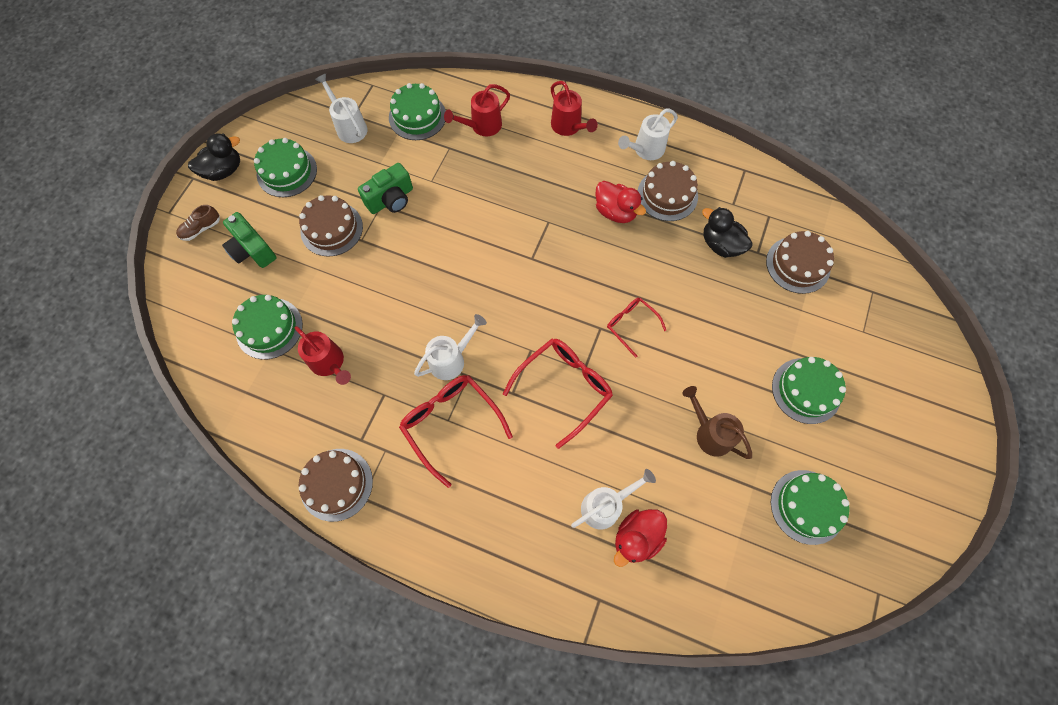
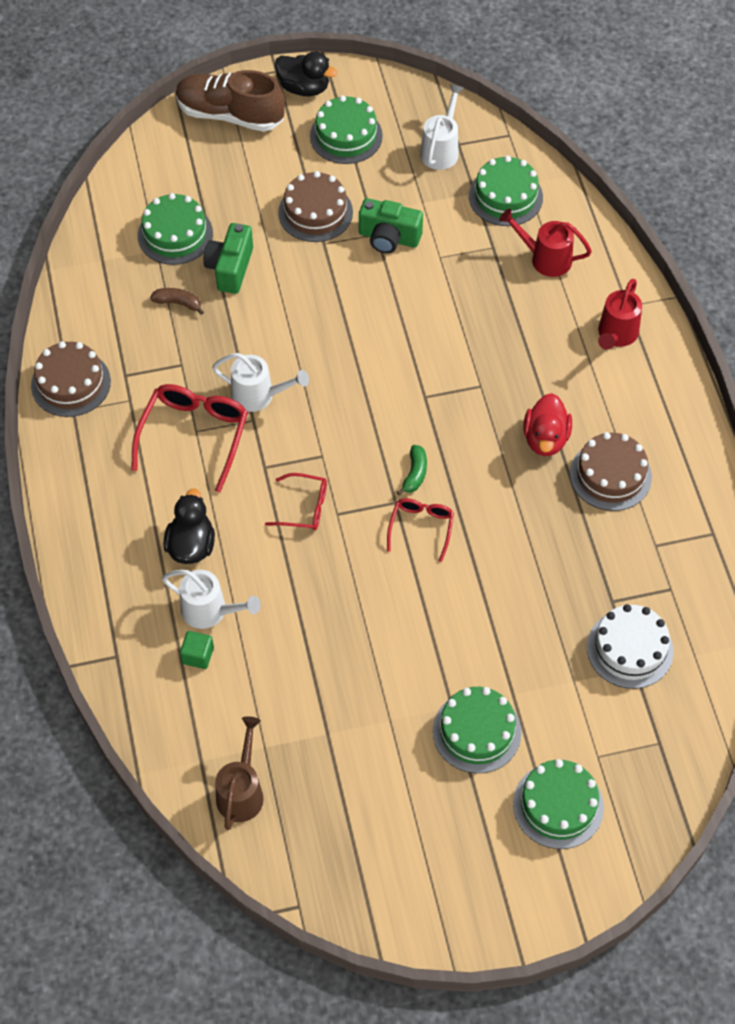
camera: 55 degrees right, 10 degrees down
(201, 229) = (230, 115): brown shoe -> brown shoe, size x2.19
(252, 250) = (241, 168): green camera -> green camera (230, 268)
(330, 363) = (178, 303): red watering can -> brown banana
(564, 388) = (304, 507): red glasses -> red glasses, size x0.58
(587, 302) = (415, 474): none -> green banana
(636, 538) = (198, 655): red duck -> green cube
(645, 150) = (651, 423): white watering can -> none
(709, 433) = (356, 663): brown watering can -> brown watering can (242, 791)
(720, 244) = (590, 560): black duck -> black duck (191, 545)
(798, 265) = (629, 649): brown cake -> white cake
(807, 506) = (343, 794): green cake -> green cake (558, 805)

